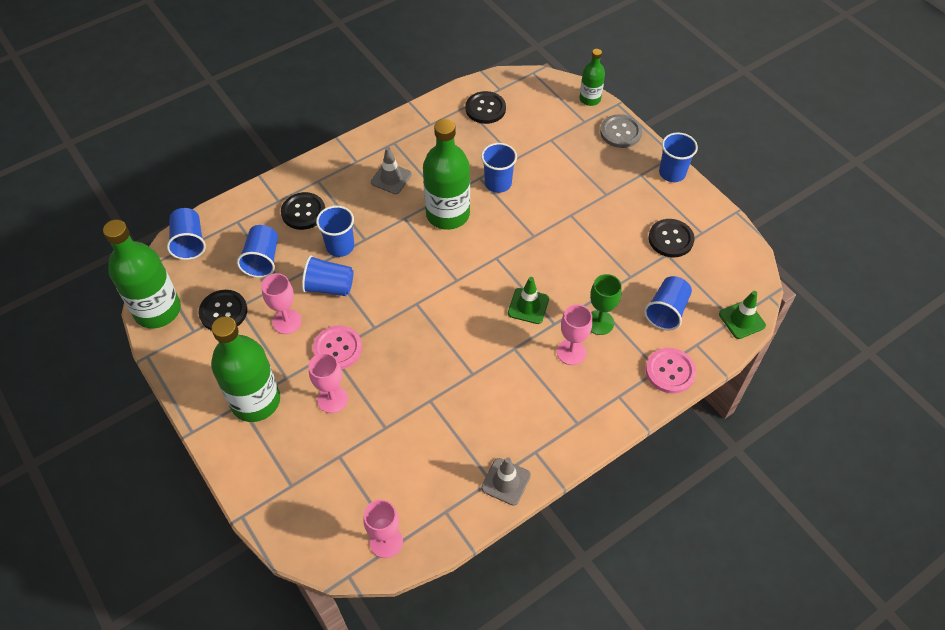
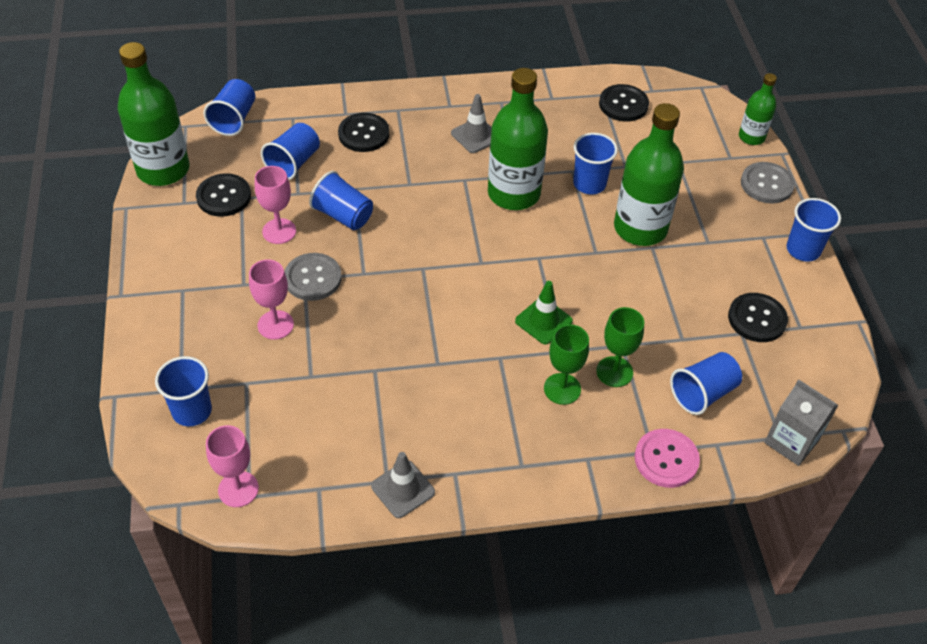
camera: 25 degrees right, 5 degrees down
(255, 401) = (199, 293): green bottle -> green bottle (640, 228)
(337, 348) = (313, 278): pink button -> grey button
(340, 246) = (379, 181): blue cup -> blue cup (192, 411)
(571, 352) = (562, 389): pink goblet -> green goblet
(742, 320) = (791, 441): green traffic cone -> grey carton

